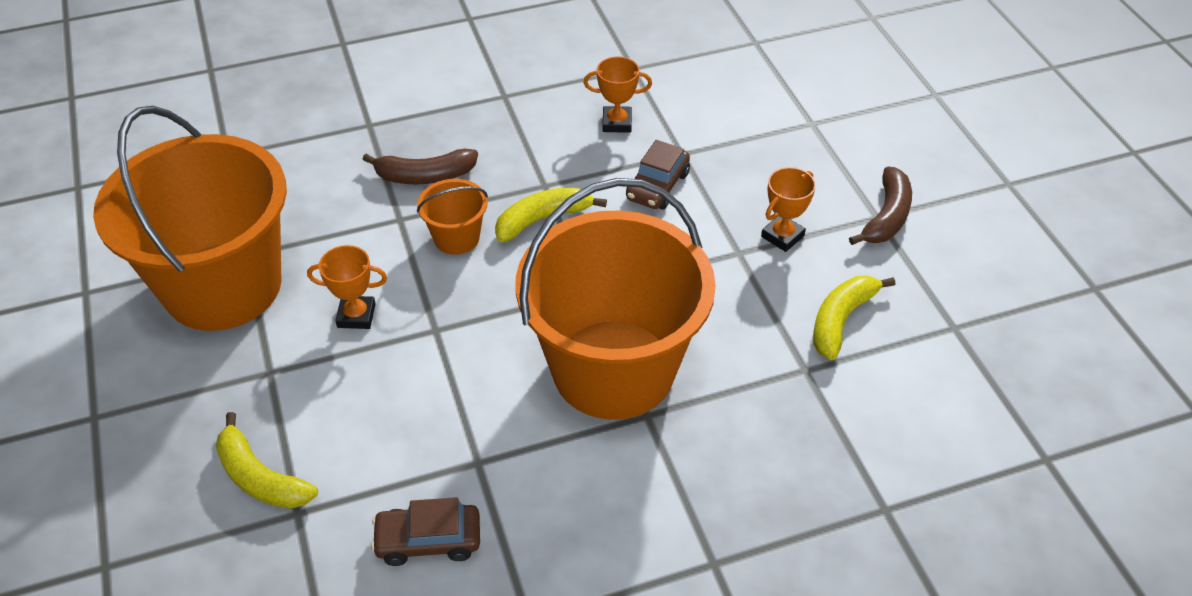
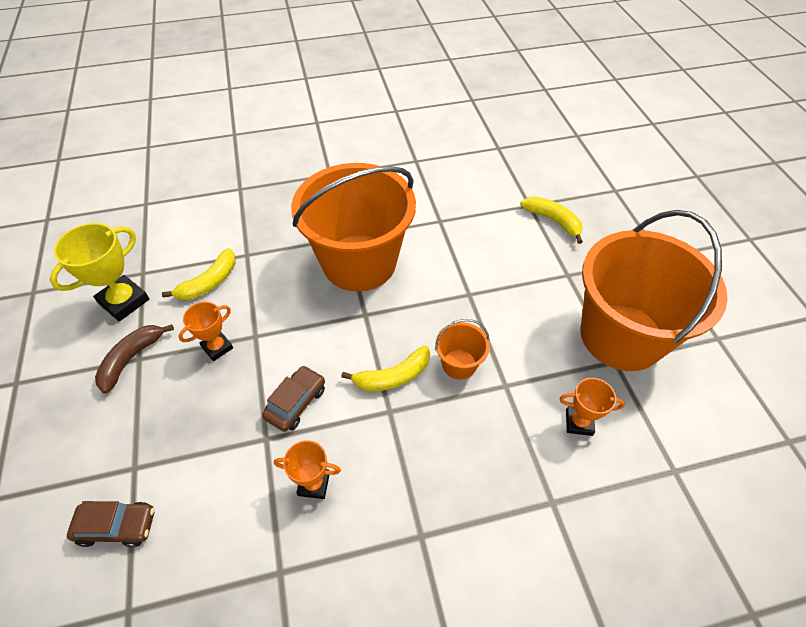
camera: 175 degrees left, 5 degrees up
(356, 316) = (522, 307): orange trophy -> orange trophy (579, 422)
(425, 176) = (490, 430): brown banana -> none
(428, 540) = (462, 190): brown car -> brown car (117, 526)
(950, 284) = (124, 301): none -> yellow trophy

